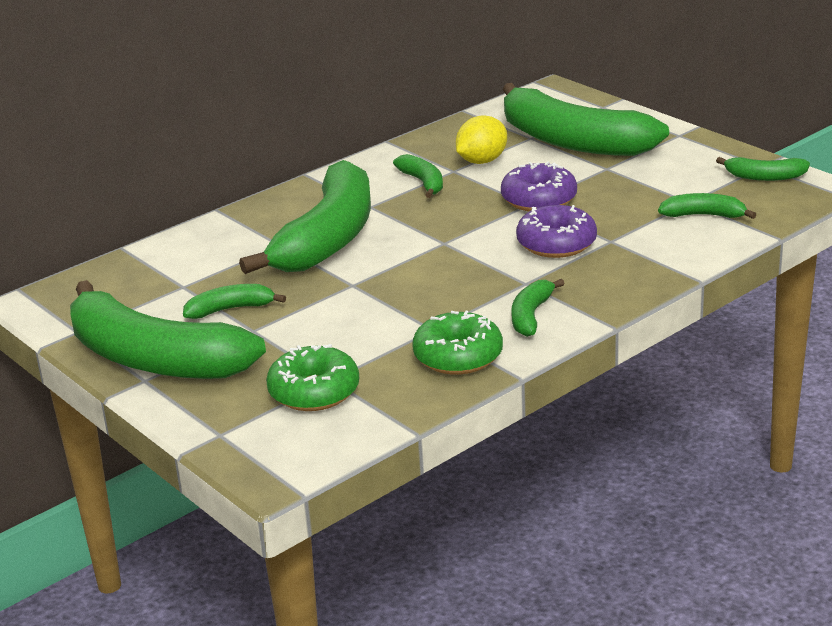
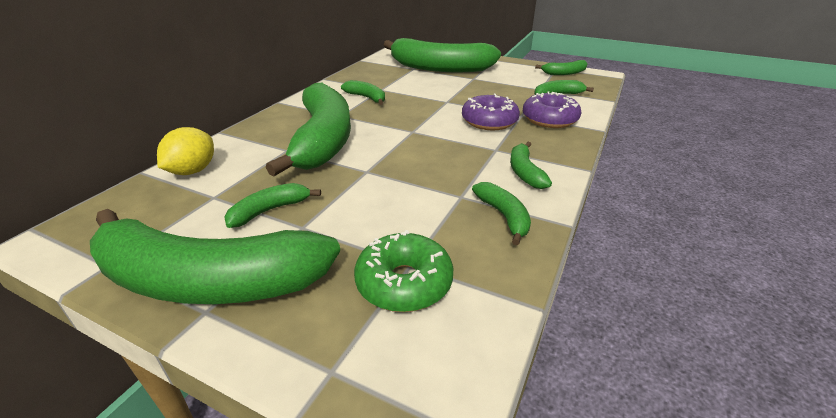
camera: 25 degrees left, 5 degrees up
(458, 356) = (504, 216): green donut -> green banana
(482, 161) = (395, 82): yellow lemon -> yellow lemon (193, 171)
(539, 199) = (451, 98): purple donut -> purple donut (549, 119)

